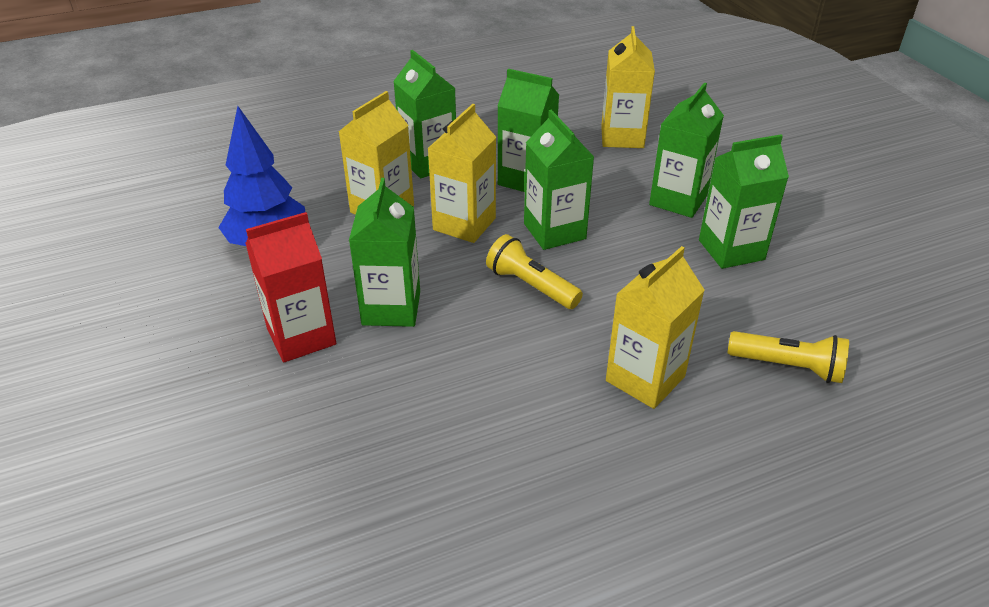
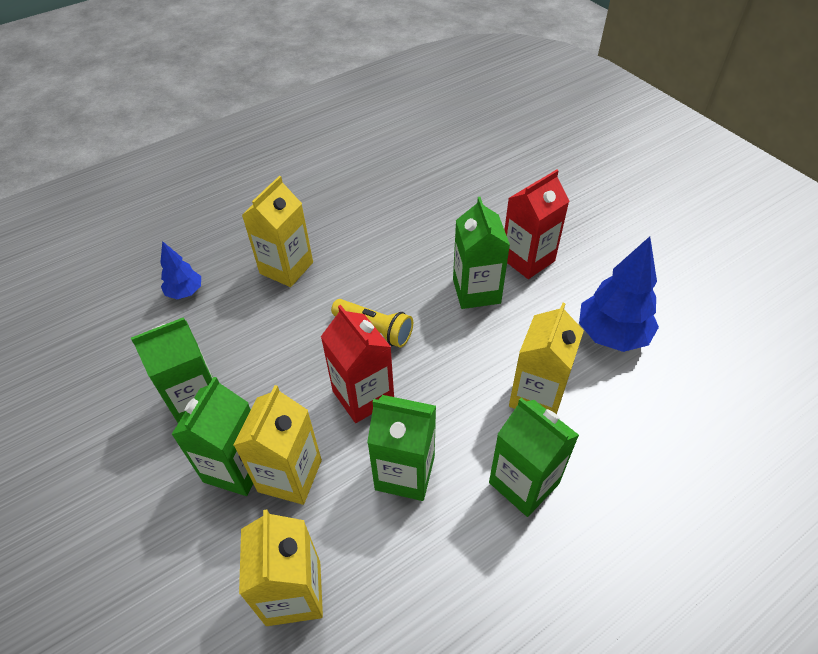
camera: 170 degrees right, 10 degrees up
(464, 224) = (450, 390): yellow carton -> yellow carton (290, 476)
(554, 231) = (363, 396): green carton -> red carton
(788, 366) = (185, 292): yellow flashlight -> blue tree

